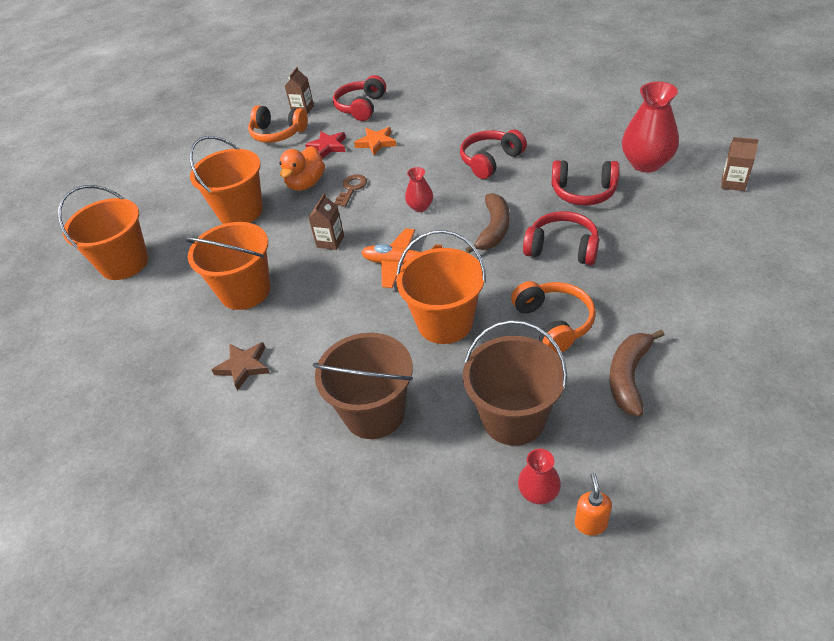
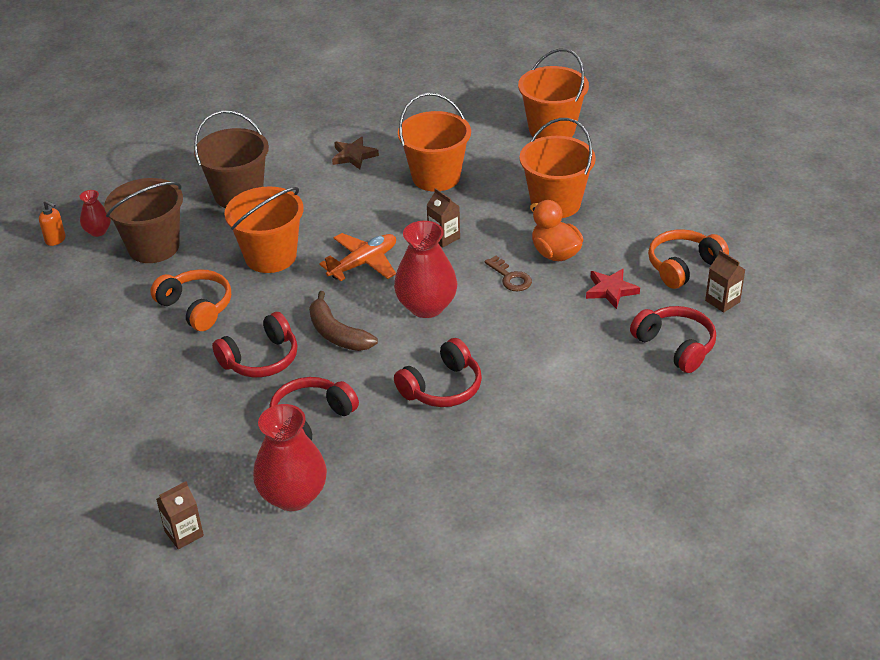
camera: 120 degrees right, 5 degrees down
(376, 143) = (578, 326): orange star -> none
(420, 207) = (426, 306): red vase -> red vase, size x1.93
(490, 161) = (442, 387): red headphones -> red headphones turned 60 degrees clockwise
(554, 323) = (196, 307): orange headphones -> orange headphones turned 150 degrees counterclockwise
(629, 376) = (108, 314): brown banana -> none

